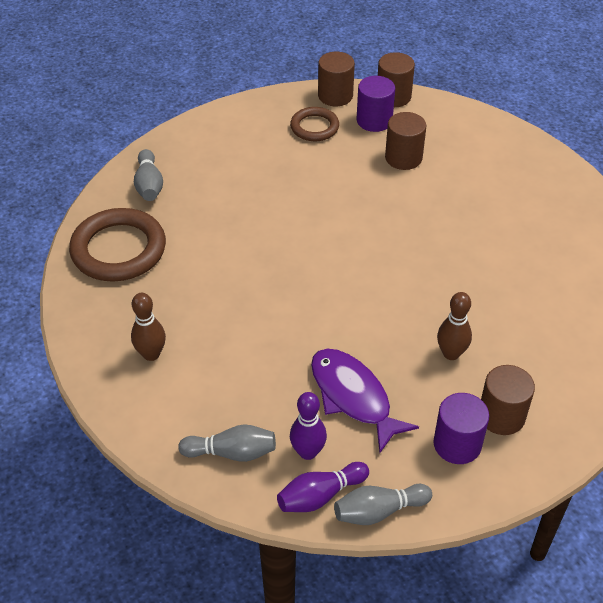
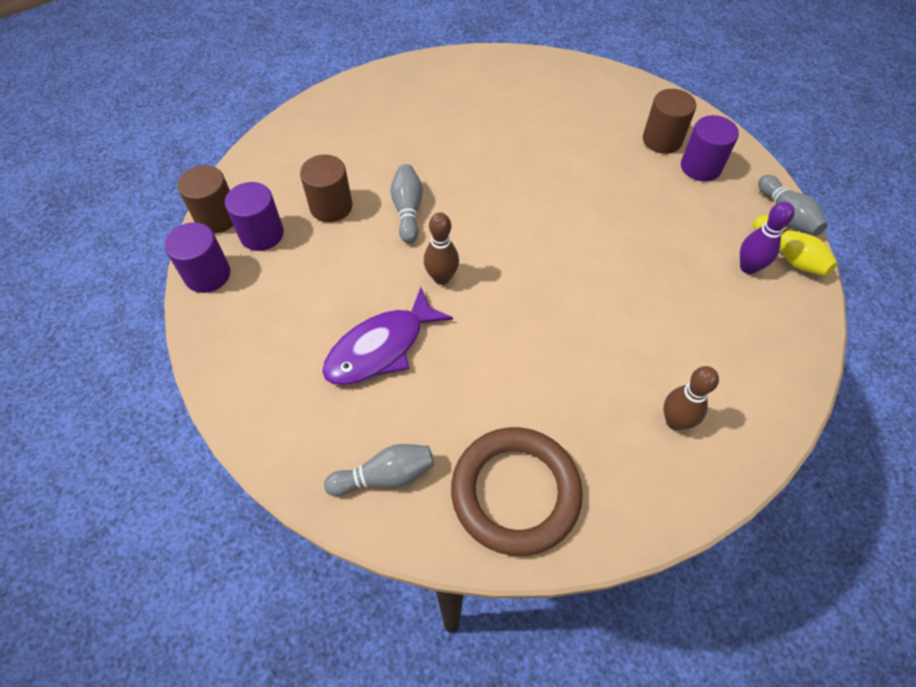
camera: 95 degrees left, 10 degrees up
(232, 452) = (772, 327): grey bowling pin -> grey bowling pin (408, 210)
(314, 127) = (270, 292): brown ring -> none
(320, 495) = (789, 255): purple bowling pin -> yellow bowling pin
(335, 96) = (207, 275): brown cylinder -> purple cylinder
(353, 397) = (675, 237): purple fish -> purple fish (381, 347)
(451, 353) = (603, 170): brown bowling pin -> brown bowling pin (441, 278)

